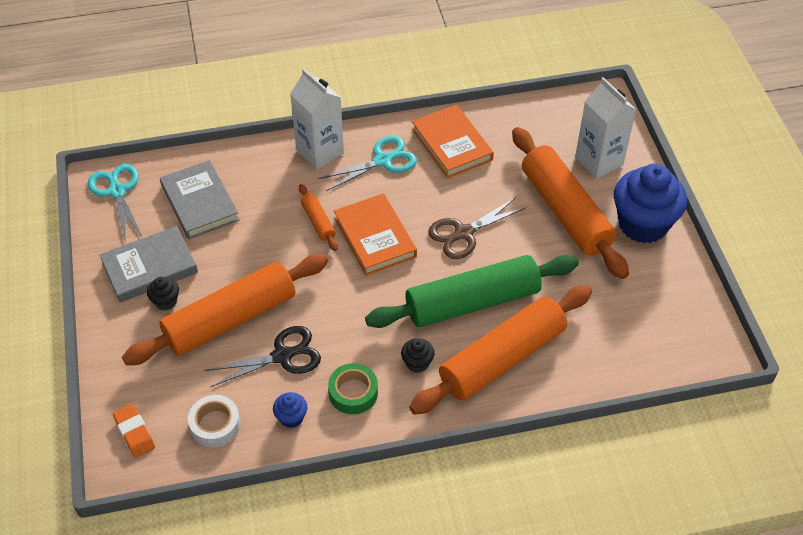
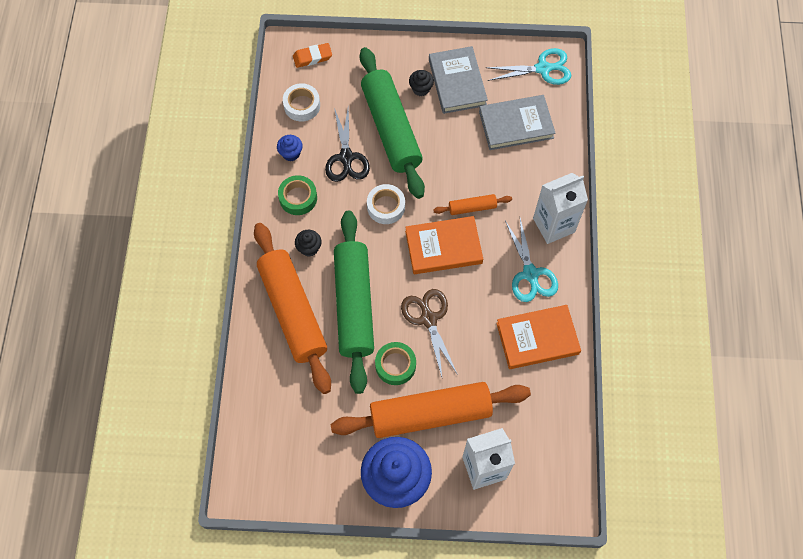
camera: 105 degrees right, 15 degrees up
(230, 319) = (391, 129): orange rolling pin -> green rolling pin
(340, 300) = (386, 207): none -> white tape
(526, 250) = (395, 365): none -> green tape

